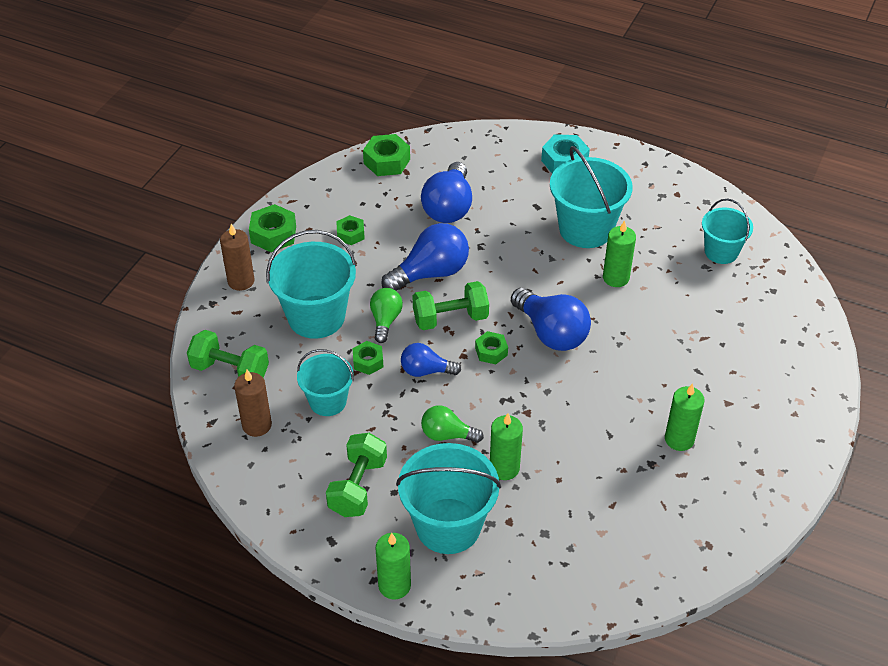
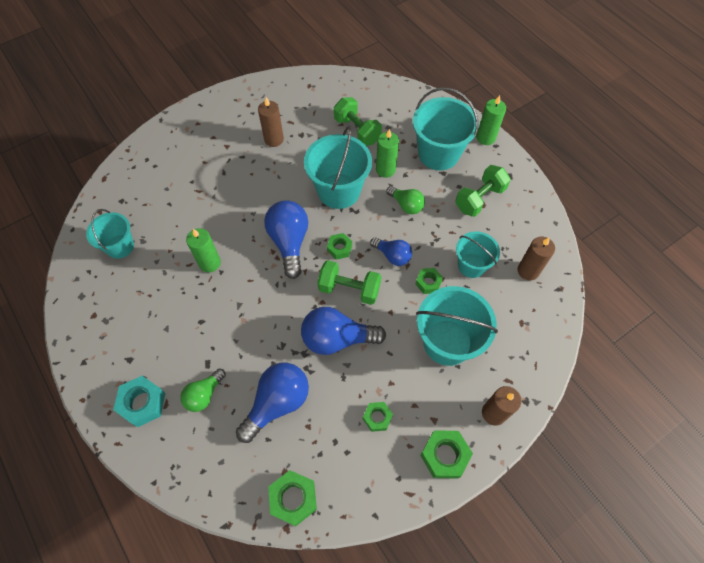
camera: 150 degrees left, 15 degrees up
(230, 370) = (532, 325): green dumbbell -> green dumbbell (357, 131)
(385, 320) = (397, 311): green light bulb -> green light bulb (204, 394)
(586, 229) = (191, 318): turquoise bucket -> turquoise bucket (339, 191)
(679, 439) = (274, 139): green candle -> brown candle

